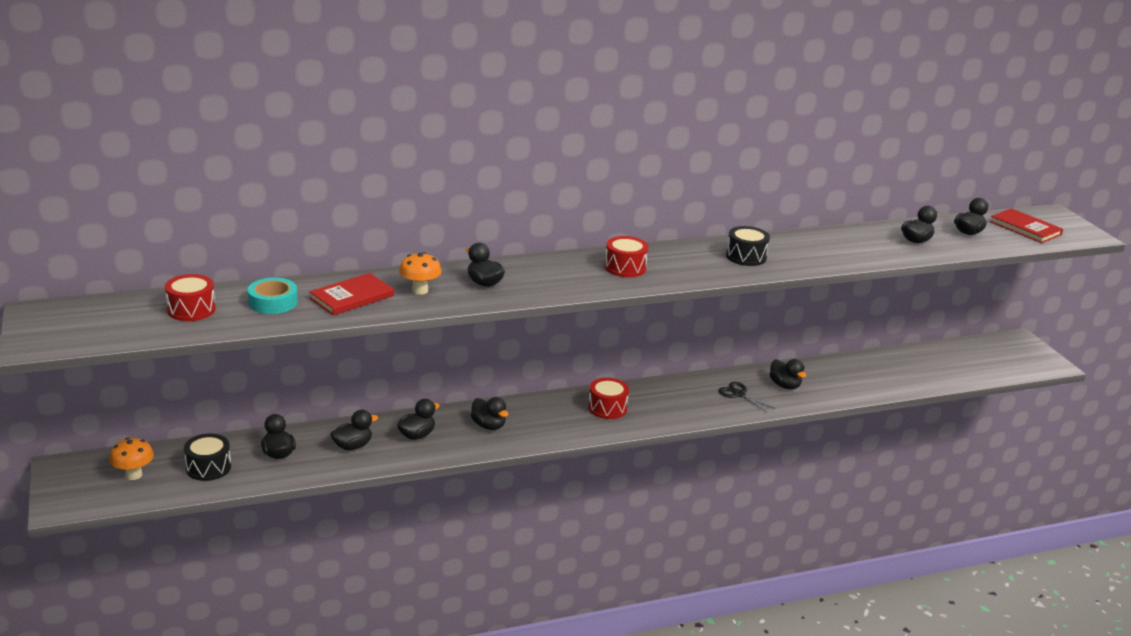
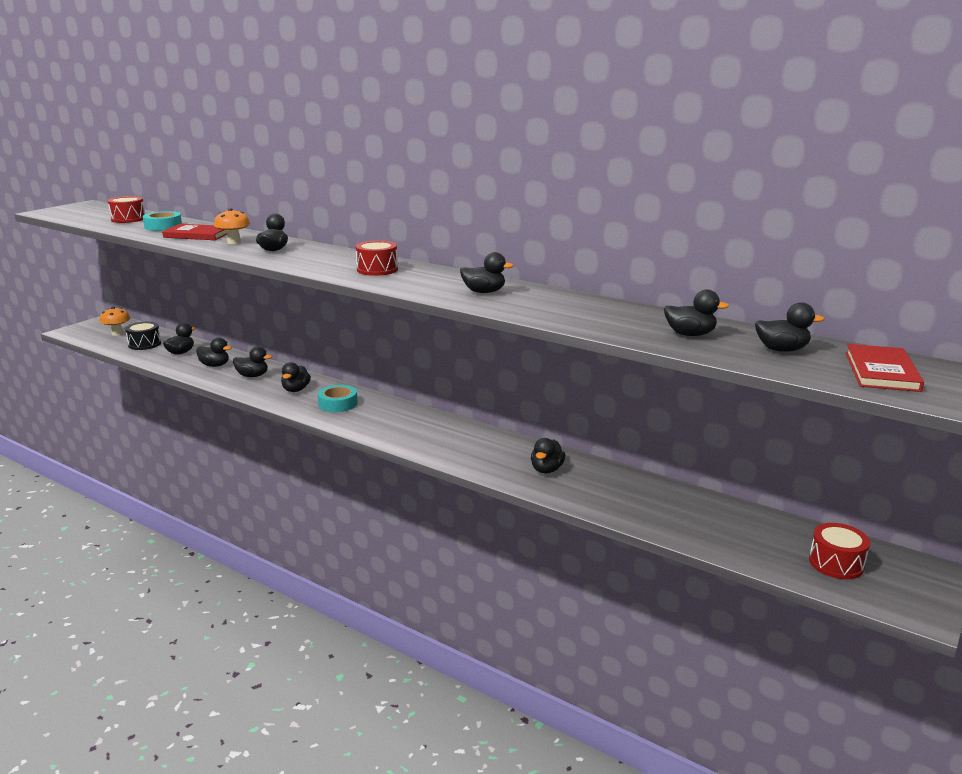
camera: 55 degrees right, 5 degrees down
(552, 418) = (338, 404): none -> turquoise tape
(607, 408) = (383, 416): red drum -> red drum (836, 563)
(739, 394) = (494, 455): black scissors -> none
(746, 257) = (484, 292): black drum -> black duck

